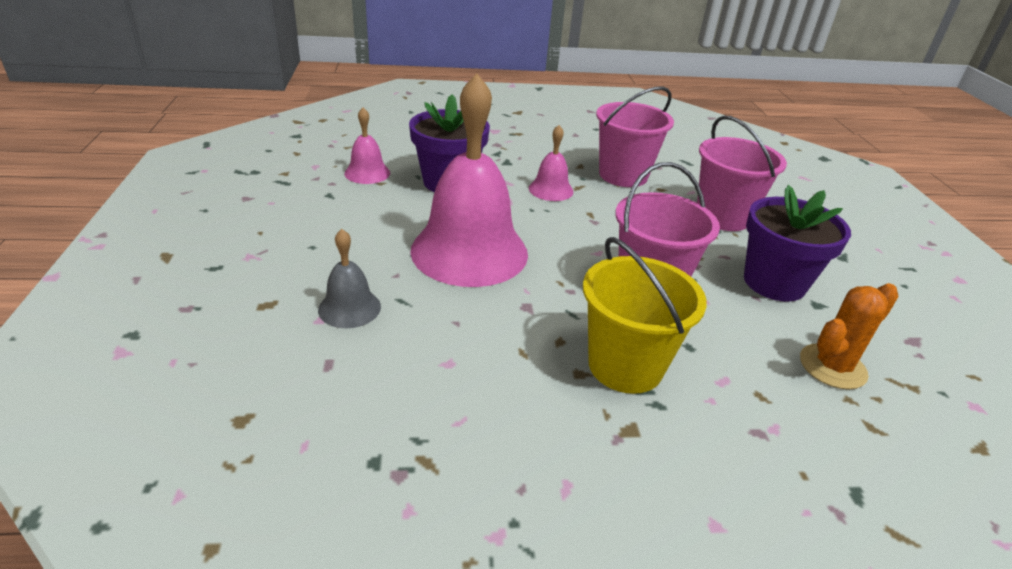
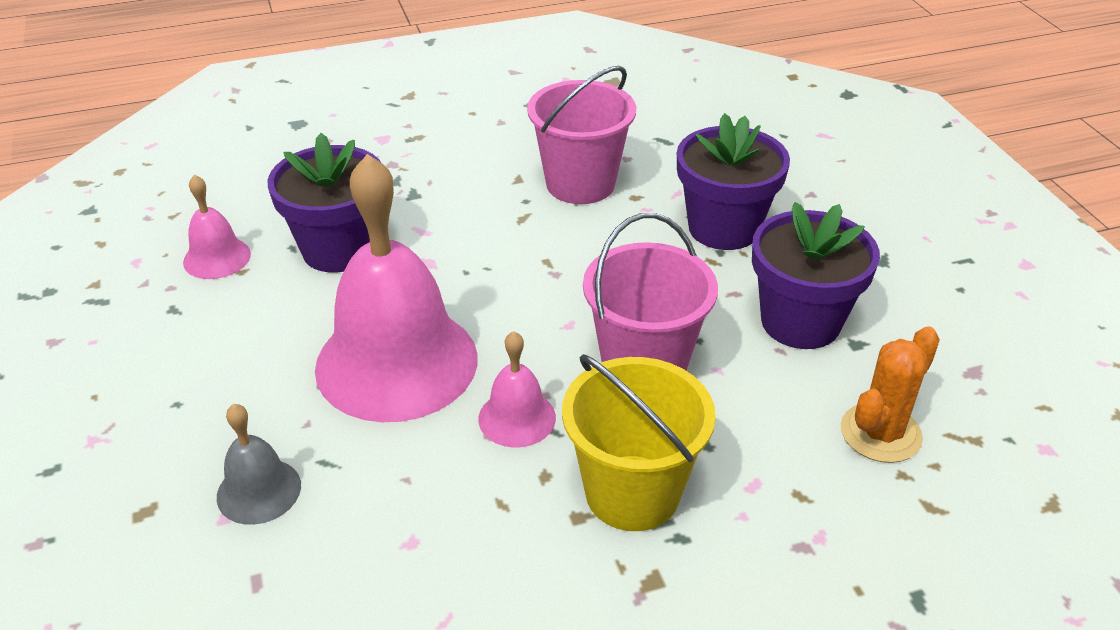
camera: 10 degrees left, 5 degrees up
(551, 189) = (485, 231): pink bell -> pink bell (517, 418)
(722, 217) = (723, 228): pink bucket -> purple flower pot

